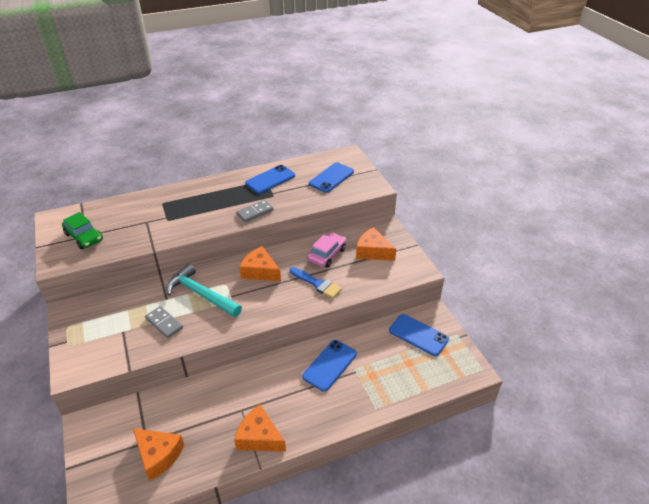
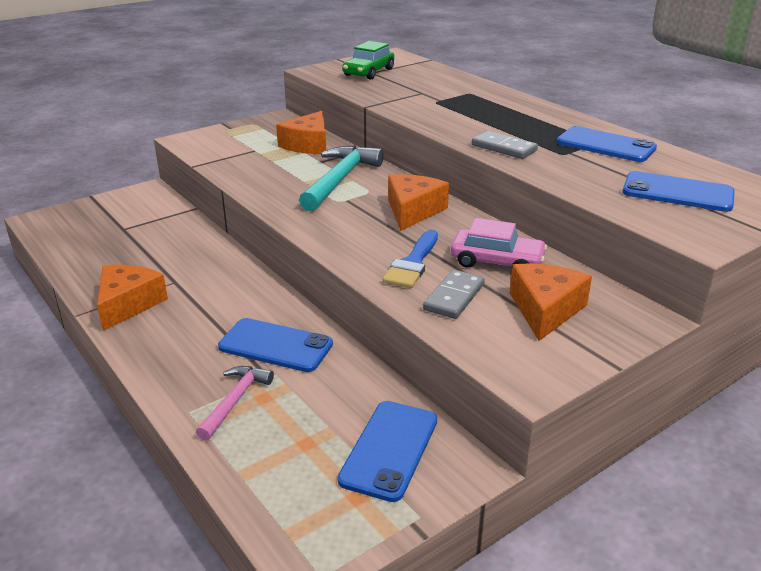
camera: 75 degrees right, 10 degrees down
(158, 455) = (103, 240): orange cheese -> orange cheese (308, 145)
(164, 323) = (275, 168): grey domino -> grey domino (454, 297)
(372, 387) = (235, 401): none -> pink hammer

